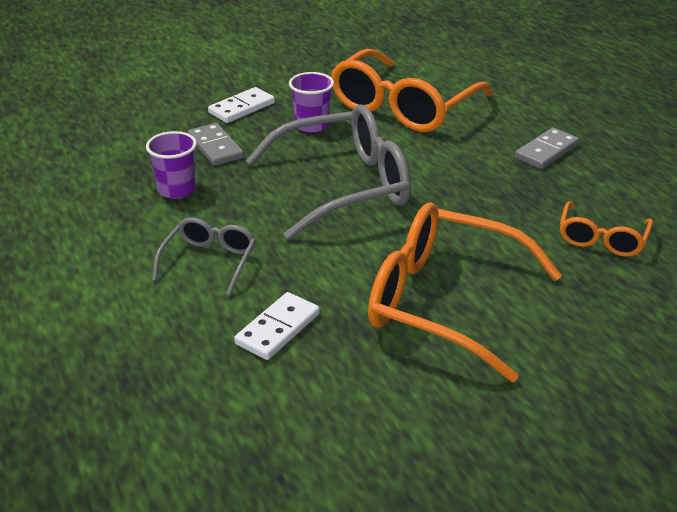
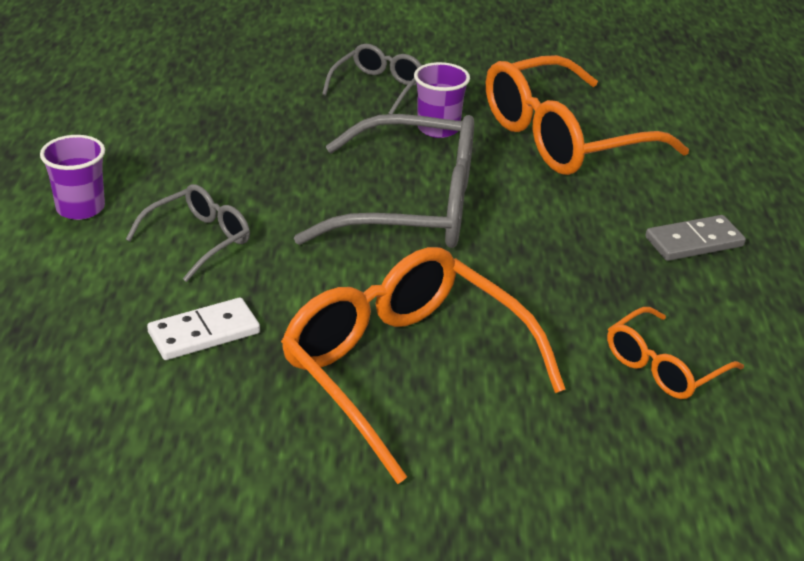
camera: 25 degrees right, 0 degrees up
(176, 189) = (232, 155): purple cup -> purple cup (80, 208)
(215, 147) = (312, 122): grey domino -> none
(241, 108) = (378, 87): white domino -> grey glasses

